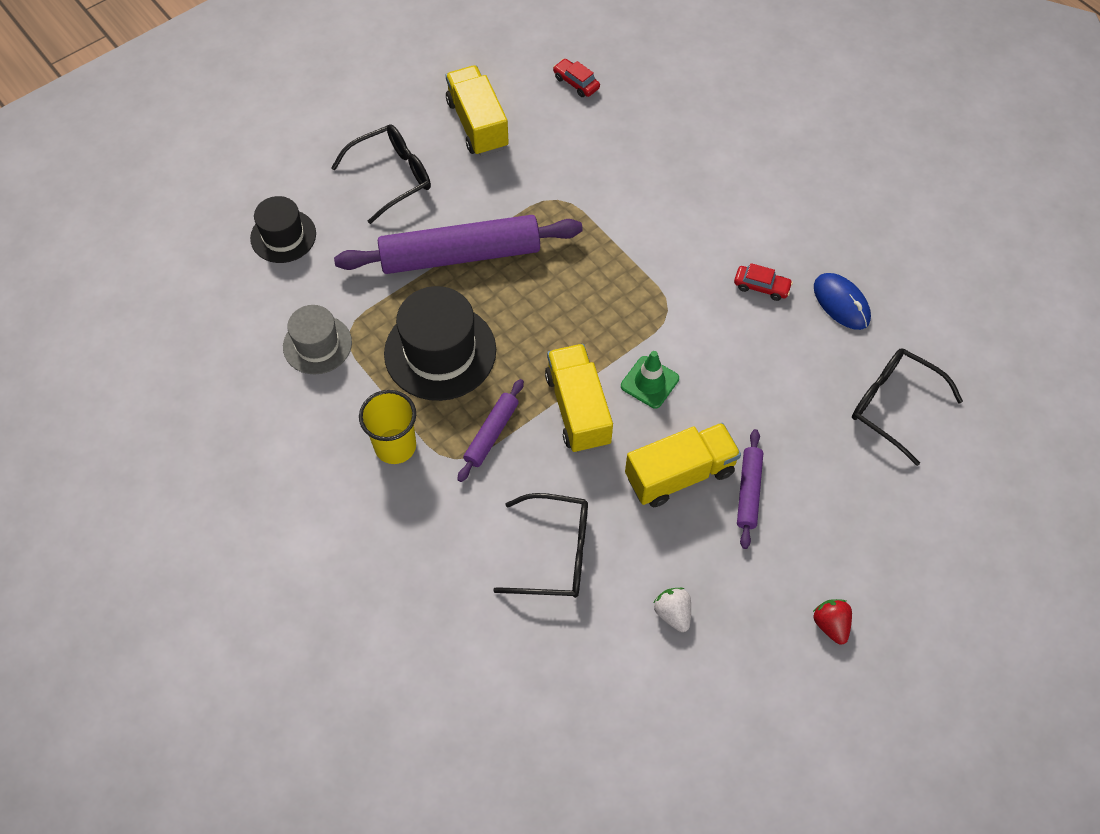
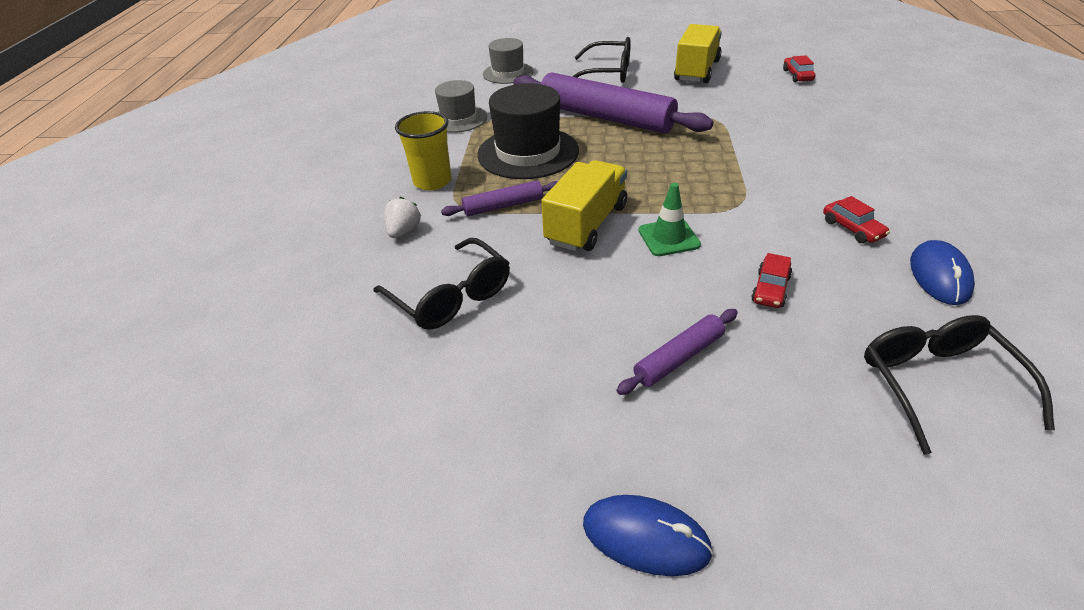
camera: 45 degrees right, 20 degrees down
(283, 236) = (508, 73): black hat -> grey hat
(673, 613) = (489, 402): white strawberry -> white strawberry (404, 231)
(679, 474) = (623, 308): yellow truck -> none
(754, 388) = (770, 289): none -> red car
(830, 624) = (645, 537): red strawberry -> blue mouse

